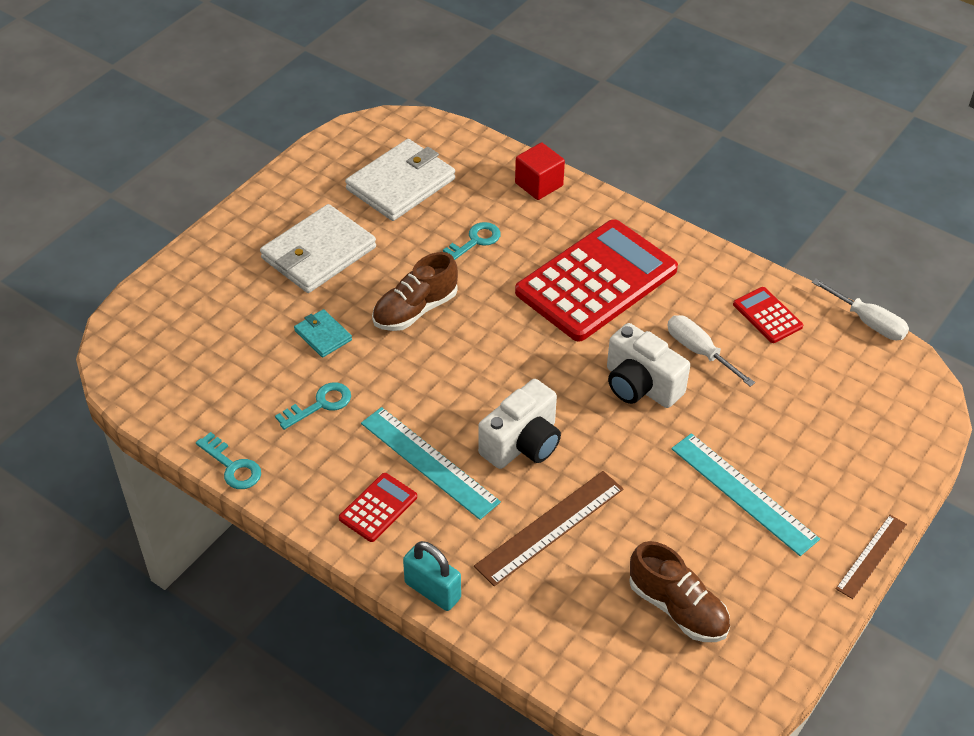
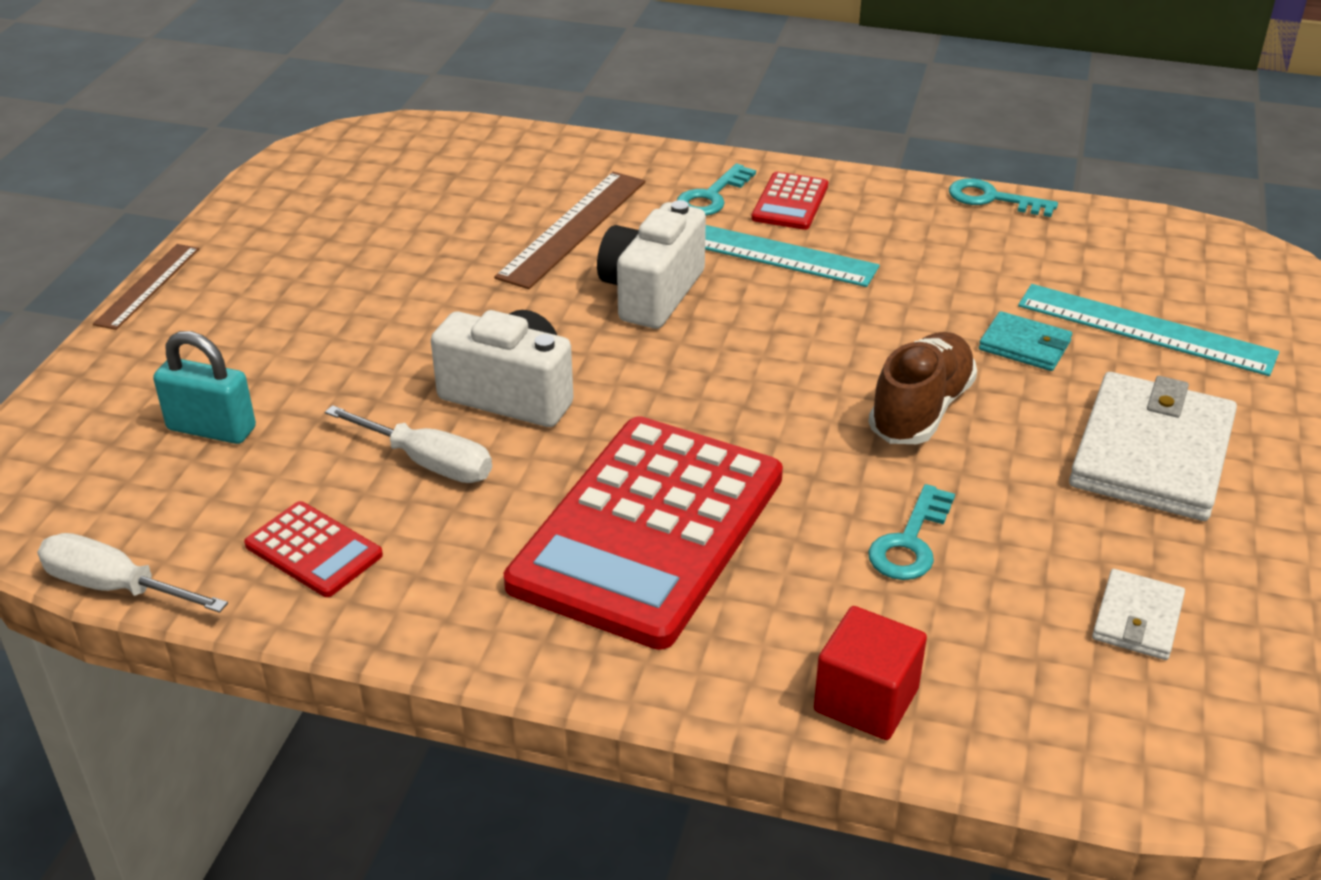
camera: 160 degrees right, 10 degrees down
(320, 404) = (949, 273): turquoise key -> turquoise key (712, 196)
(401, 184) = (1137, 619): white wallet -> white wallet, size x0.49
(432, 591) = (678, 158): turquoise padlock -> turquoise padlock (212, 429)
(677, 608) = (393, 198): brown shoe -> none
(743, 493) = (328, 308): turquoise ruler -> turquoise ruler (1145, 329)

